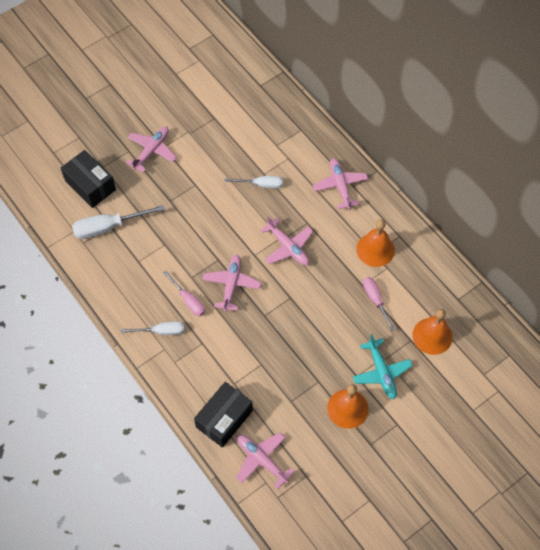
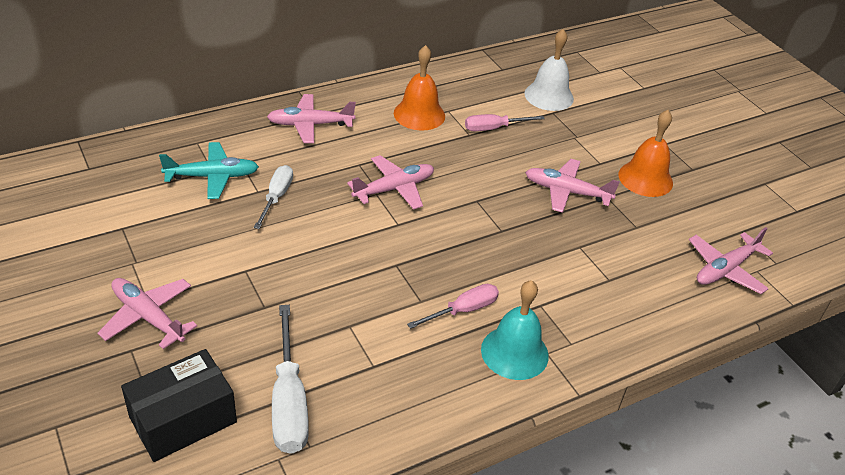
camera: 85 degrees left, 20 degrees down
(161, 331) = (514, 352): white screwdriver -> turquoise bell
(224, 419) = (666, 299): black box -> none
(231, 284) = (444, 256): pink plane -> pink plane (566, 192)
(381, 372) = (595, 142): turquoise plane -> turquoise plane (212, 176)
(432, 336) = (549, 96): orange bell -> white bell

